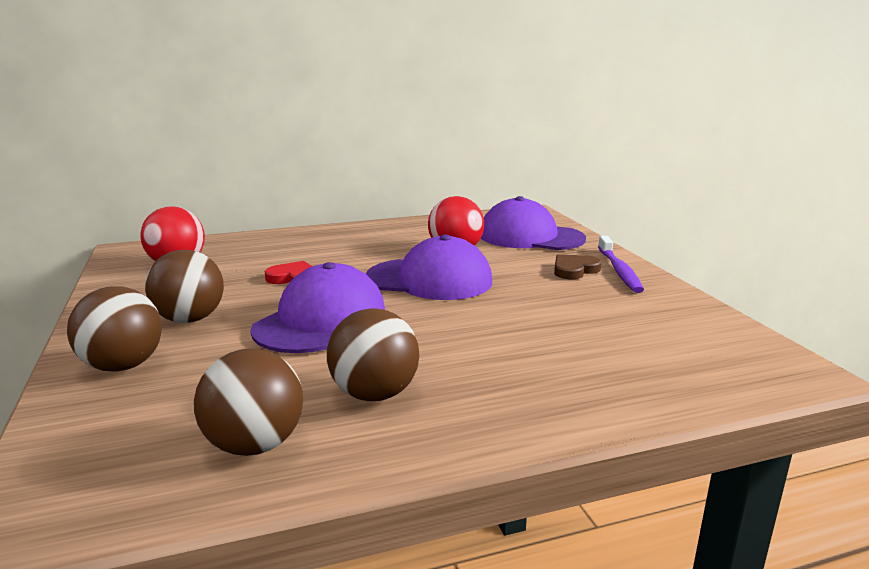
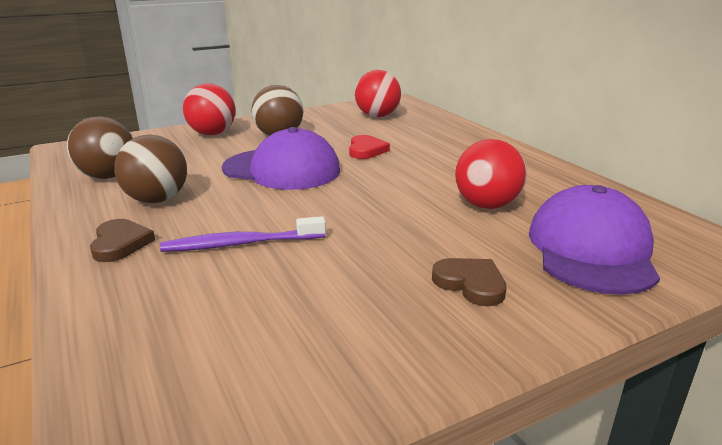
camera: 80 degrees right, 5 degrees up
(123, 366) = (212, 134): brown ball -> red ball
(429, 279) = (388, 199): purple cap -> none
(495, 407) = (120, 243): none -> brown heart
(619, 270) = (492, 323): purple toothbrush -> purple toothbrush (241, 244)

